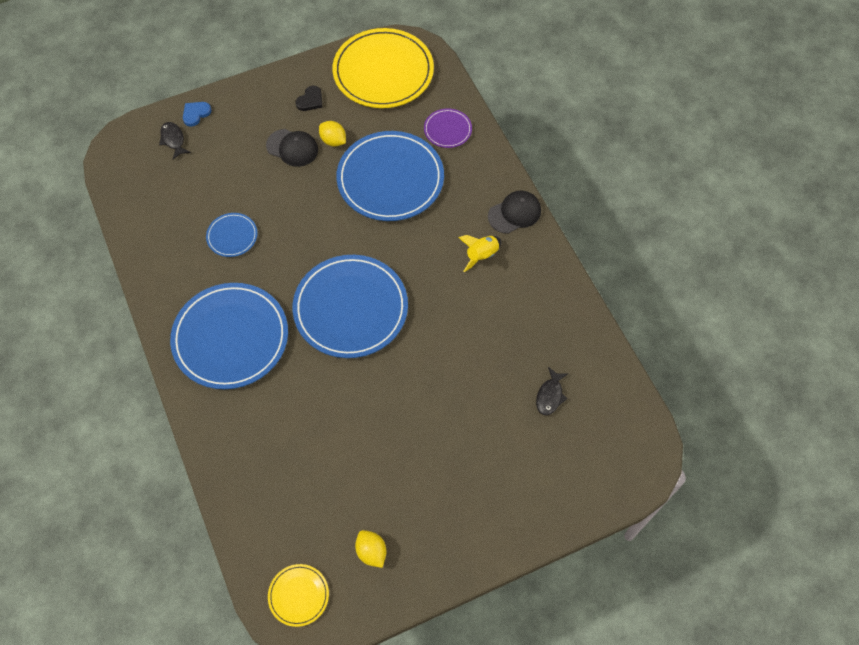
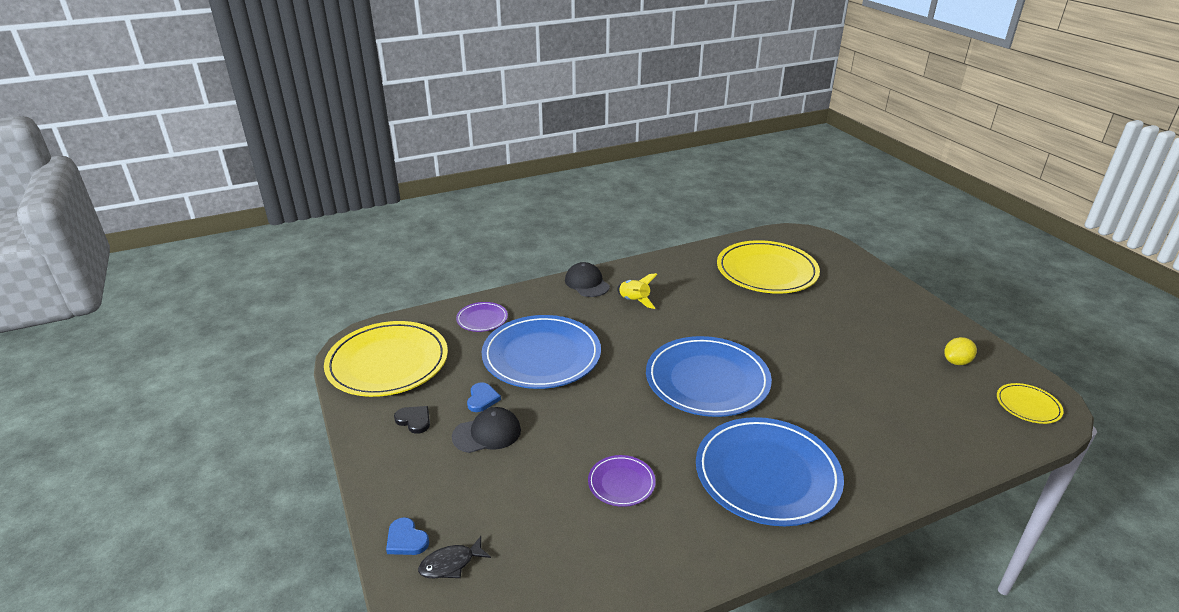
camera: 90 degrees left, 30 degrees down
(232, 236) = (621, 483): blue plate -> purple plate
(292, 148) = (487, 433): black cap -> black cap turned 45 degrees clockwise
(333, 141) = (482, 399): yellow lemon -> blue heart
(550, 395) = (766, 271): black fish -> yellow plate

